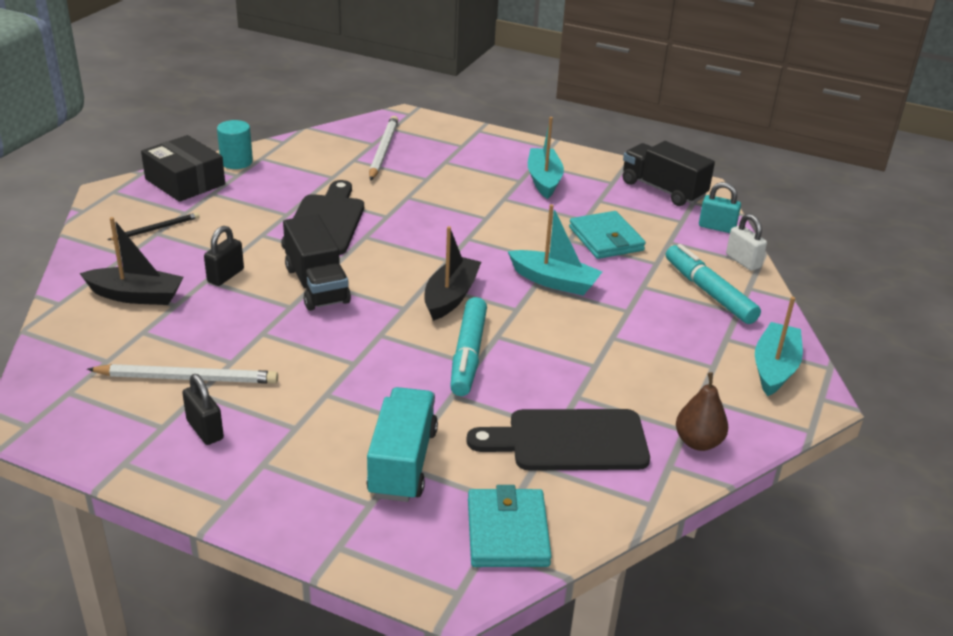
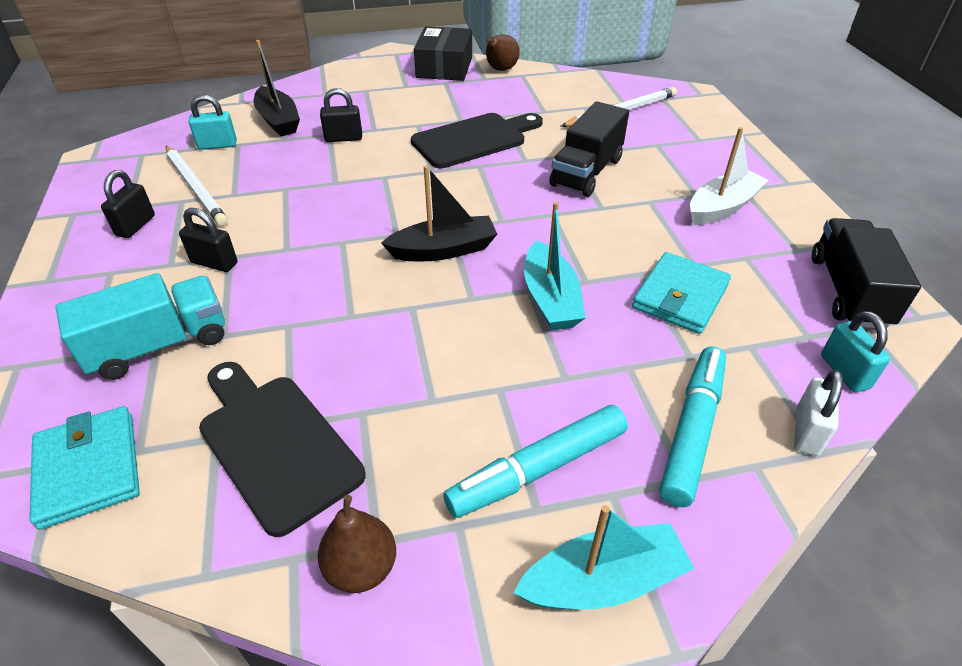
camera: 55 degrees right, 10 degrees up
(126, 343) = (217, 145): none -> turquoise padlock
(156, 229) = (370, 87): black pencil -> none
(236, 162) = (500, 70): turquoise cylinder -> brown pear
(317, 285) = (378, 179): black truck -> black truck (586, 172)
(326, 404) = (214, 263): none -> black padlock
(468, 354) = (361, 304): turquoise marker -> turquoise marker (537, 469)
(507, 532) = (89, 469): turquoise wallet -> turquoise wallet turned 75 degrees counterclockwise
(544, 180) = (722, 207): turquoise boat -> white boat

